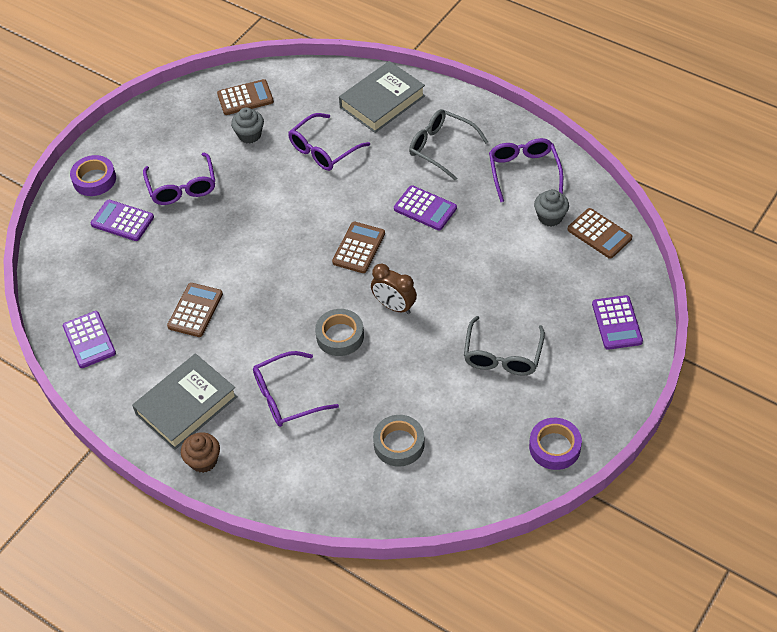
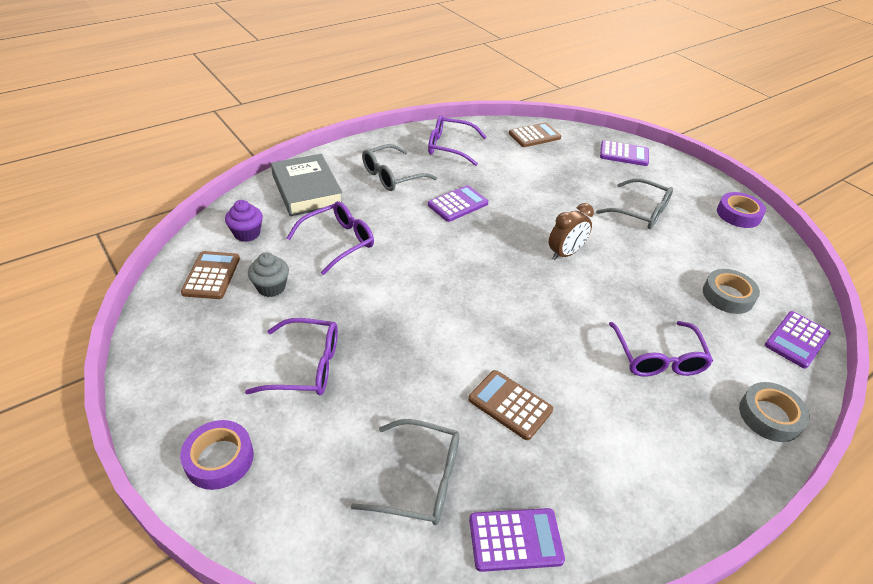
camera: 75 degrees left, 10 degrees down
(114, 280) = (420, 480): none -> grey glasses
(122, 221) = (320, 444): purple calculator -> purple calculator (796, 340)
(186, 405) = (653, 452): grey book -> none
(203, 461) = (738, 456): brown cupcake -> none
(303, 93) = (247, 233): none -> purple cupcake
(323, 150) = (338, 242): purple glasses -> purple glasses turned 105 degrees counterclockwise
(340, 336) = (589, 298): grey tape -> grey tape (769, 416)
(359, 248) = (483, 255): brown calculator -> none
(550, 217) = (505, 150): grey cupcake -> none

